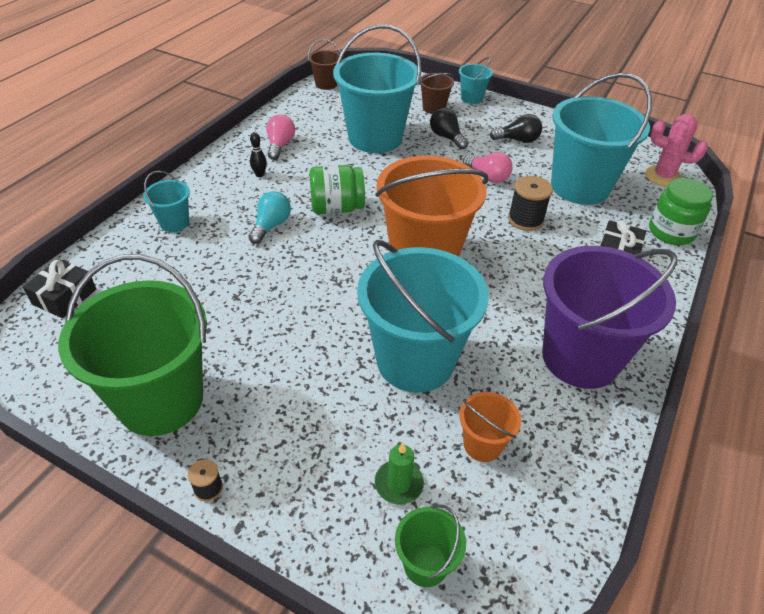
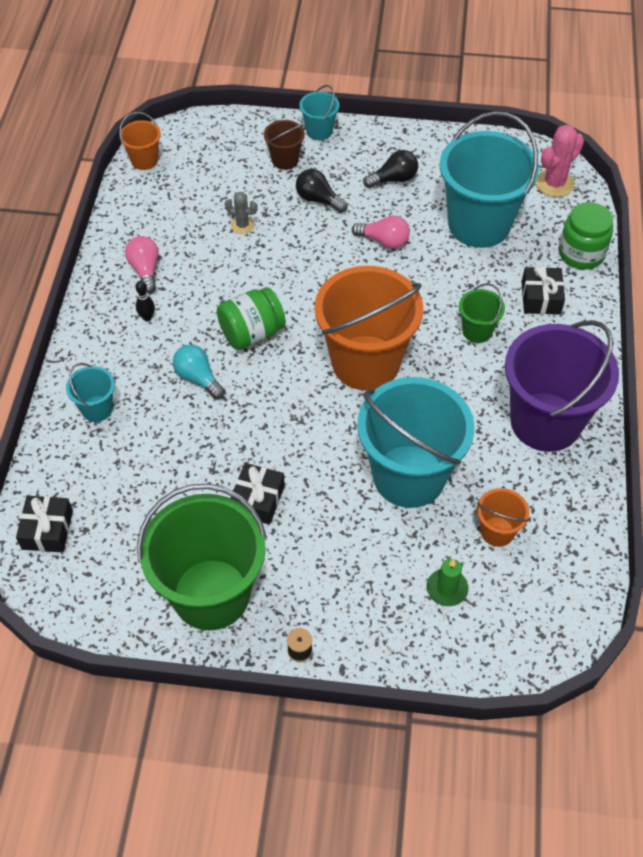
camera: 20 degrees left, 10 degrees up
(259, 333) = (257, 500): none -> black gift
(271, 226) = (198, 378): turquoise light bulb -> turquoise light bulb turned 45 degrees counterclockwise
(326, 84) = (144, 160): brown bucket -> orange bucket
(375, 138) = (242, 225): turquoise bucket -> grey cactus
(425, 564) = (495, 641): green bucket -> green bucket (477, 331)
(525, 219) = (442, 285): black spool -> none
(663, 176) = (554, 183): pink cactus -> pink cactus turned 45 degrees counterclockwise

